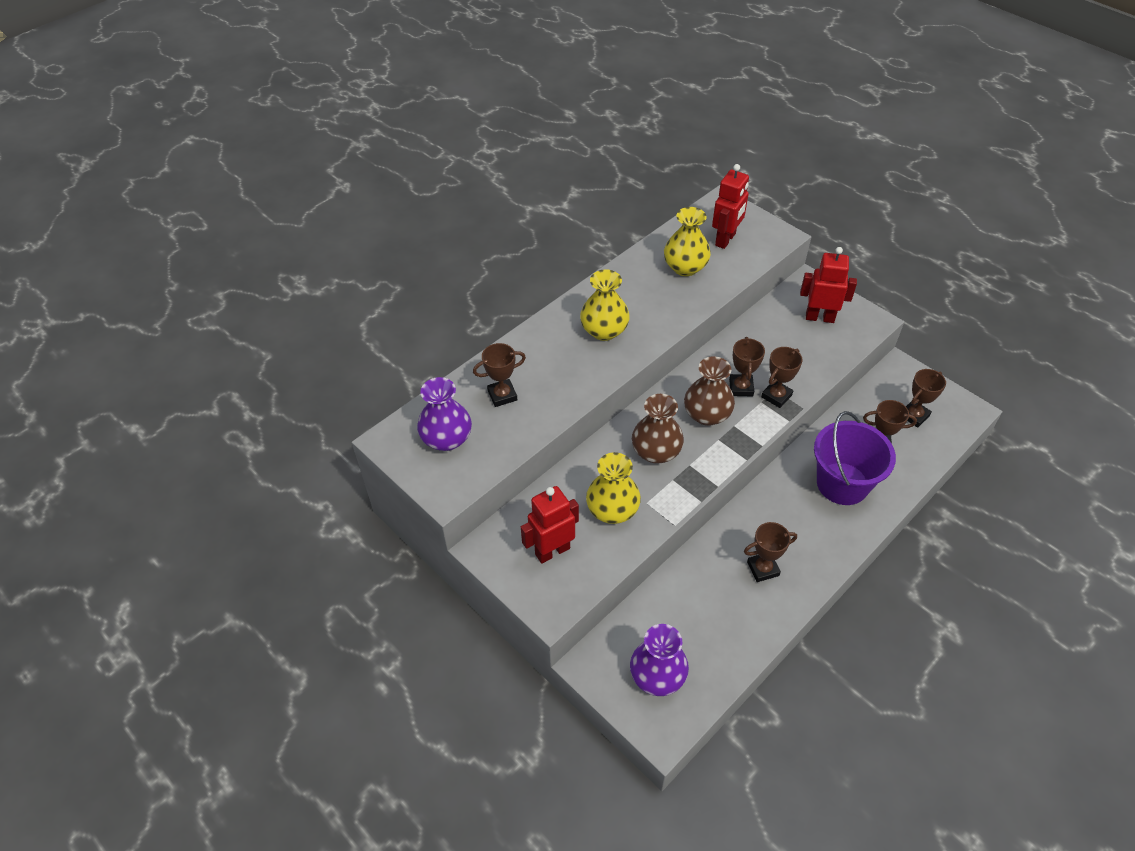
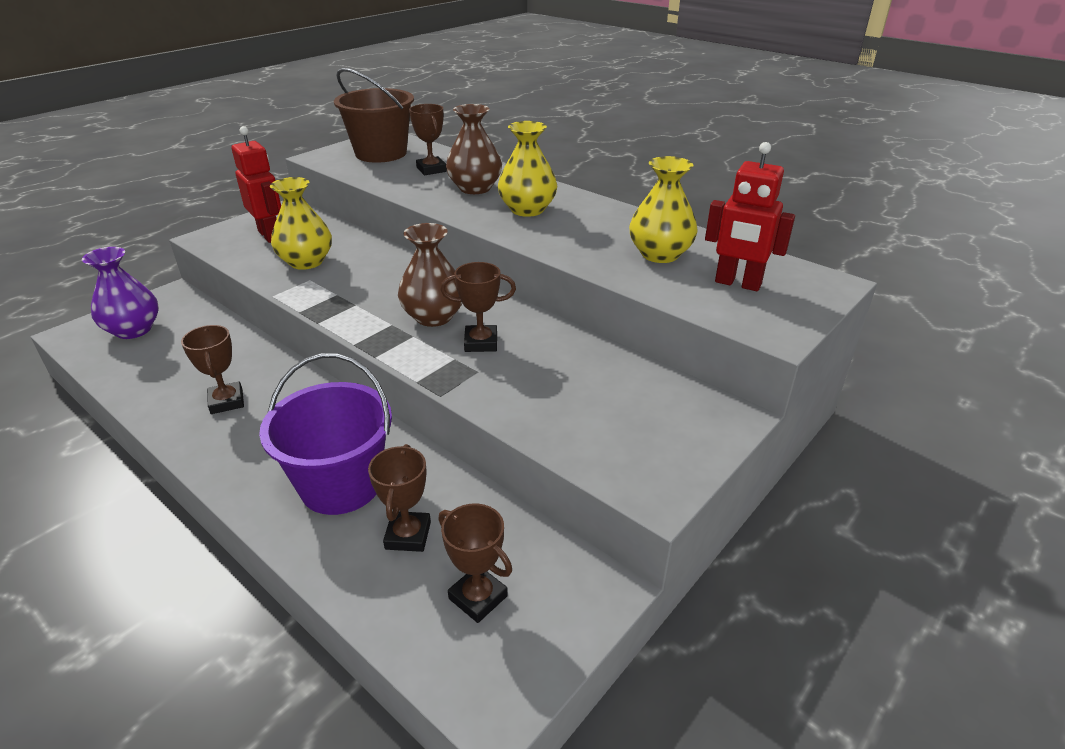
camera: 85 degrees right, 15 degrees down
(447, 439) = (381, 153): purple vase -> brown bucket
(656, 452) = (380, 284): brown vase -> brown vase (475, 188)
(776, 396) = (464, 372): brown trophy -> none
(819, 317) = (645, 424): red robot -> none

